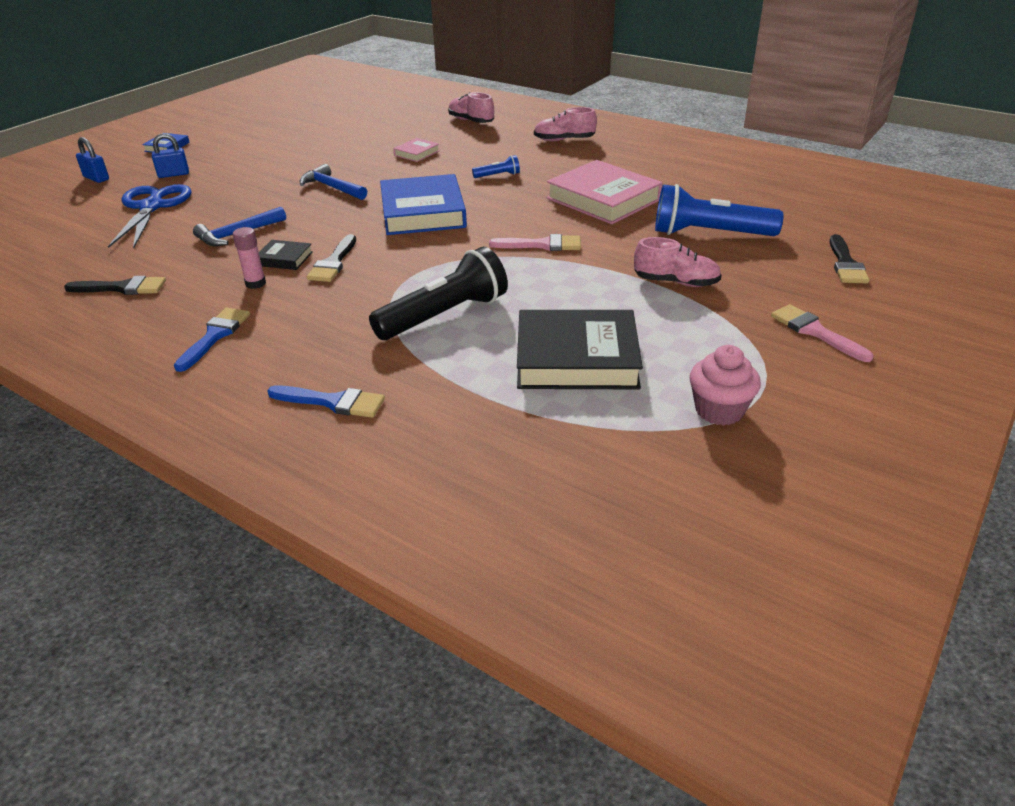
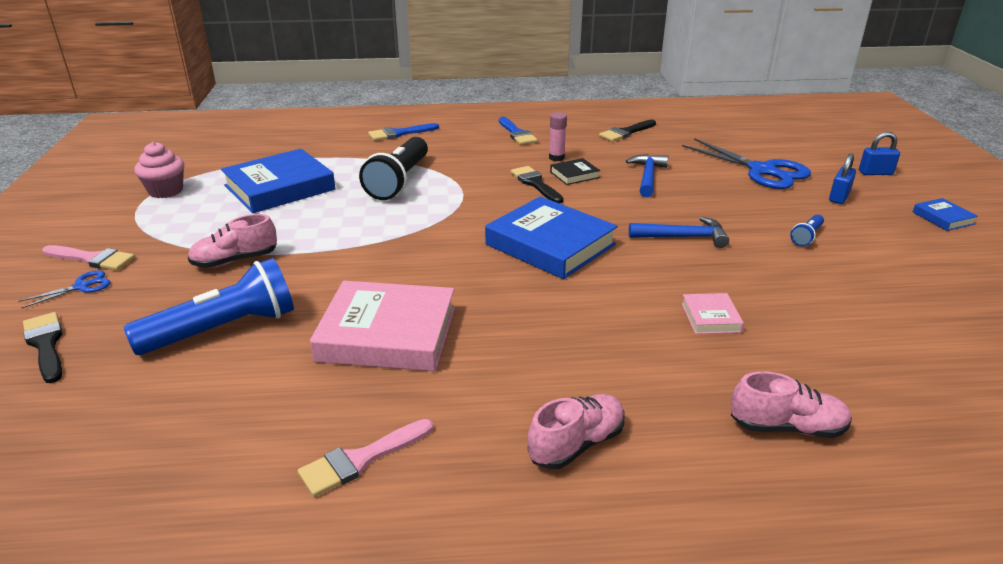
camera: 140 degrees right, 5 degrees down
(498, 175) = (557, 321): blue flashlight -> blue flashlight (806, 237)
(542, 245) = (392, 253): pink brush -> pink brush (361, 459)
(577, 358) = (280, 188): black book -> blue book
(822, 304) = (82, 286): none -> blue scissors

